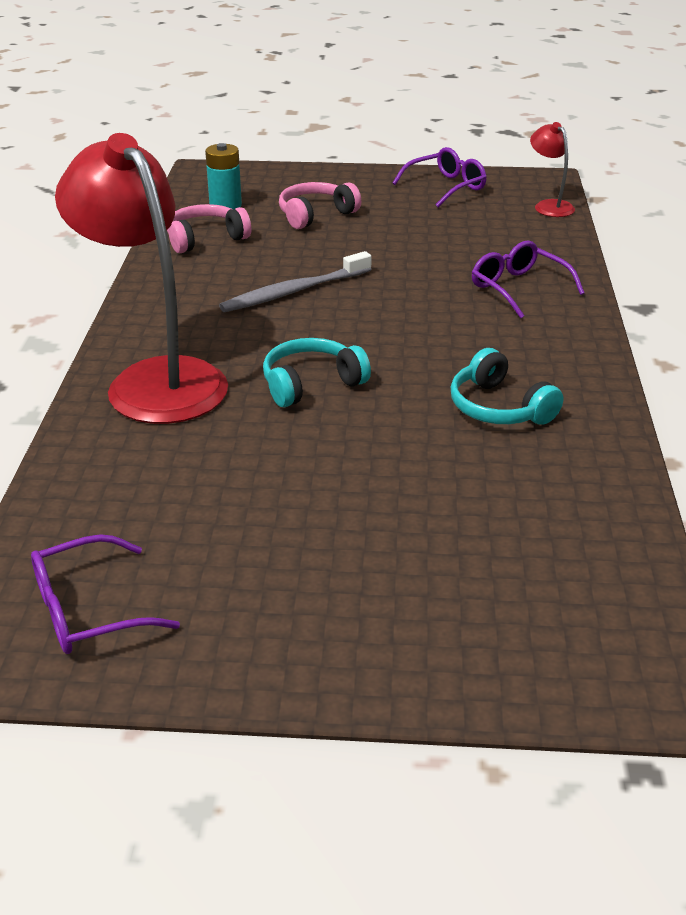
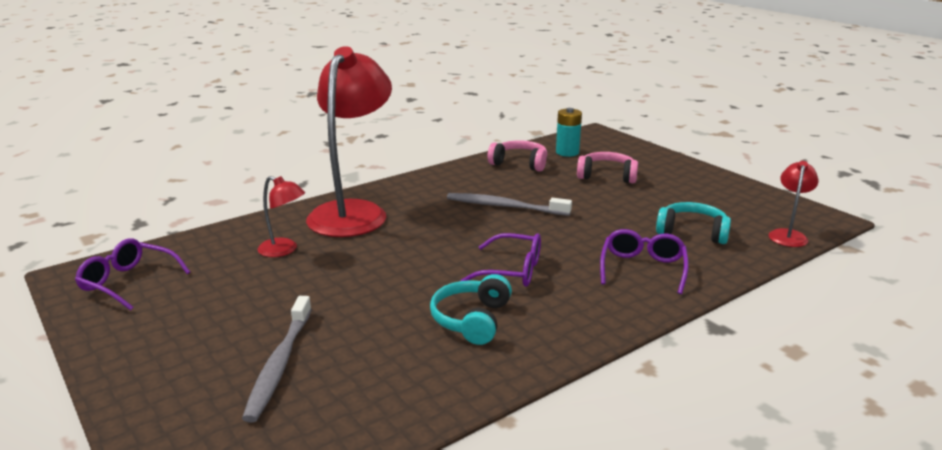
camera: 50 degrees right, 10 degrees down
(182, 461) = (284, 250): none -> red lamp
(311, 384) = (409, 251): turquoise headphones -> turquoise headphones (692, 232)
(446, 187) = (732, 194): purple glasses -> purple glasses (512, 271)
(448, 552) = (279, 365): none -> grey toothbrush

